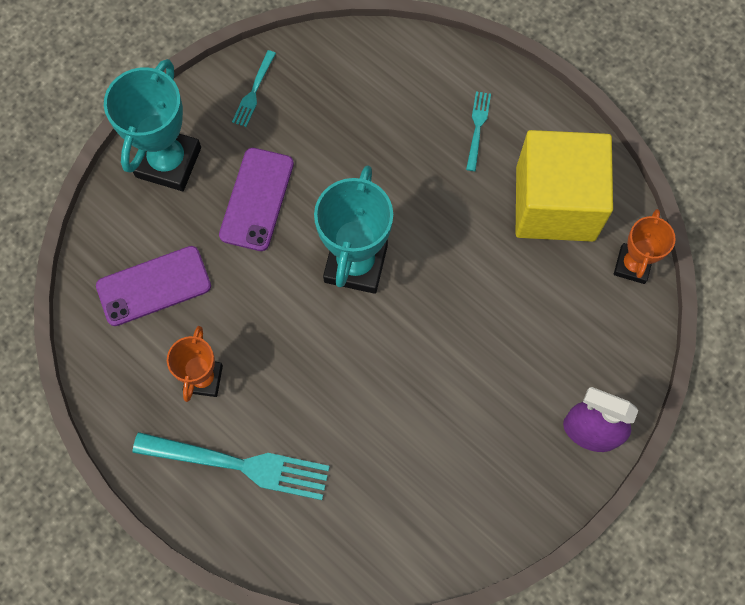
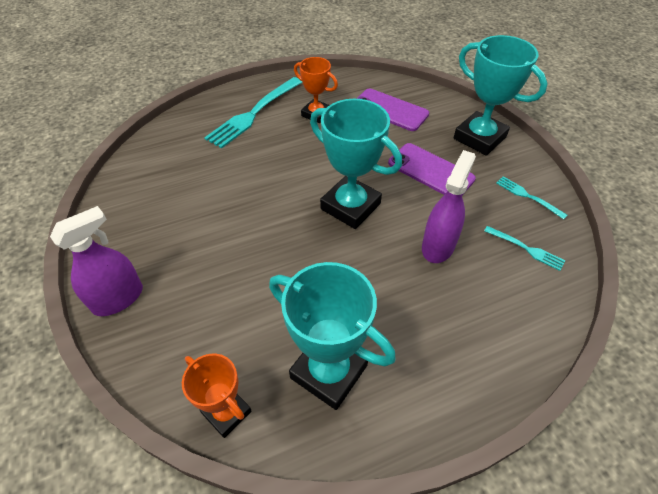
camera: 115 degrees right, 20 degrees down
(154, 286) = (390, 110): purple phone -> purple phone turned 60 degrees counterclockwise
(370, 159) = (438, 246): none -> purple spray bottle
(477, 128) = (439, 339): turquoise fork -> turquoise fork (526, 248)
(555, 203) = (329, 371): yellow cube -> turquoise trophy

